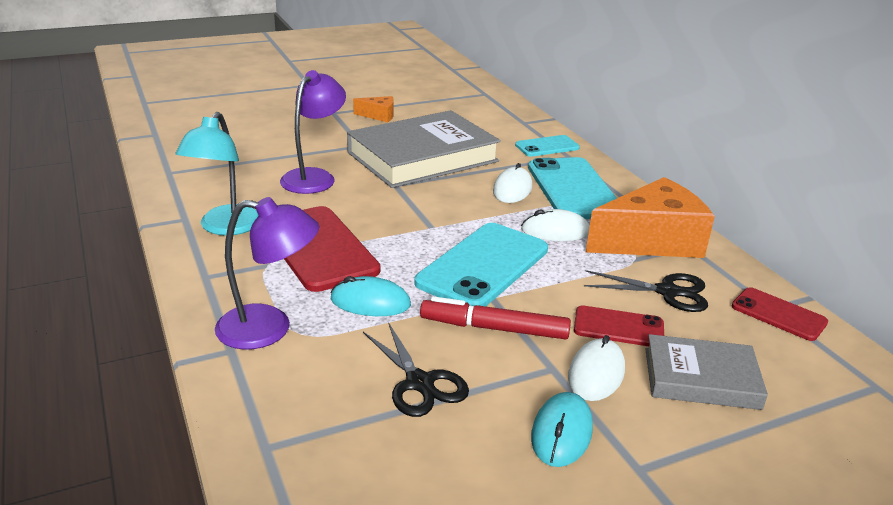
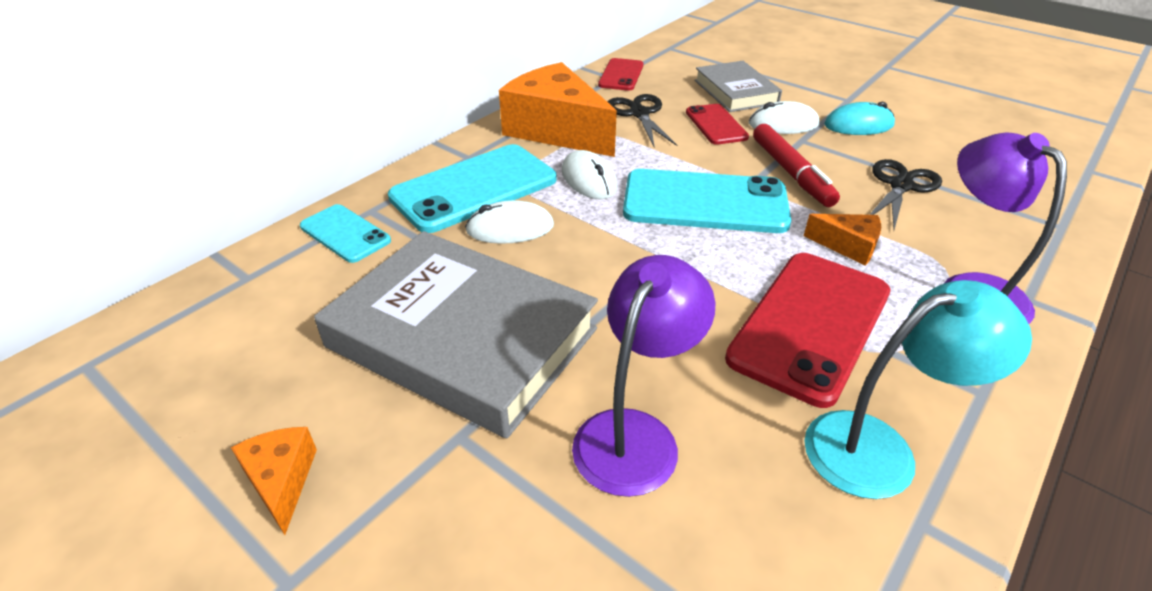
camera: 115 degrees left, 10 degrees up
(314, 177) = (635, 434): purple lamp -> purple lamp turned 120 degrees clockwise
(370, 302) = (848, 246): turquoise mouse -> orange cheese

